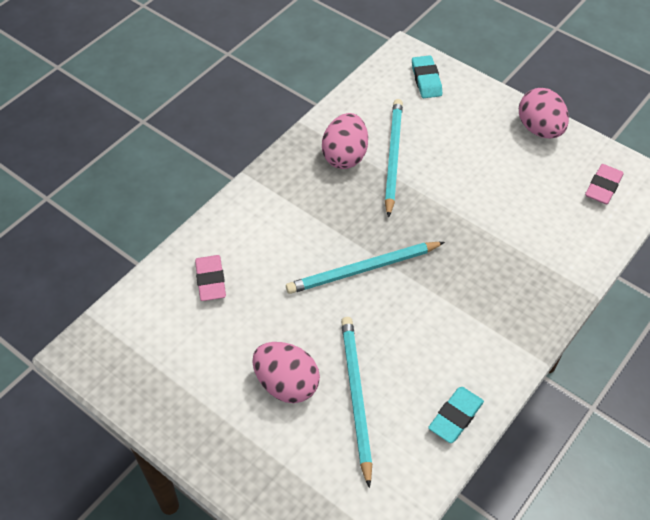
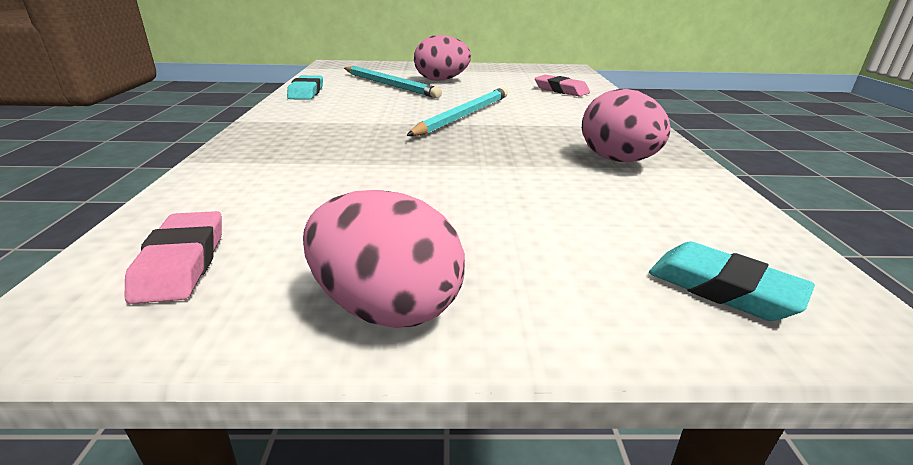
camera: 140 degrees right, 25 degrees down
(393, 157) = (569, 177): turquoise pencil -> none

